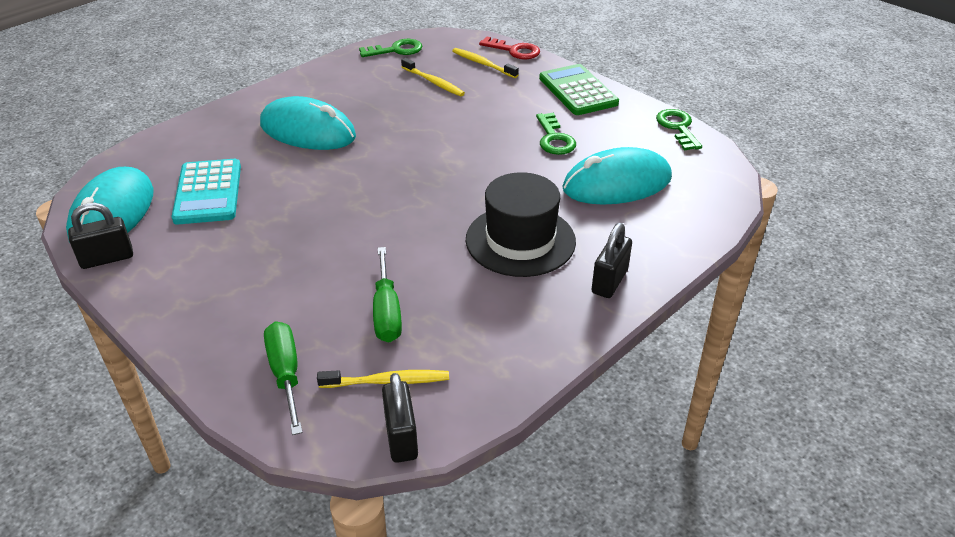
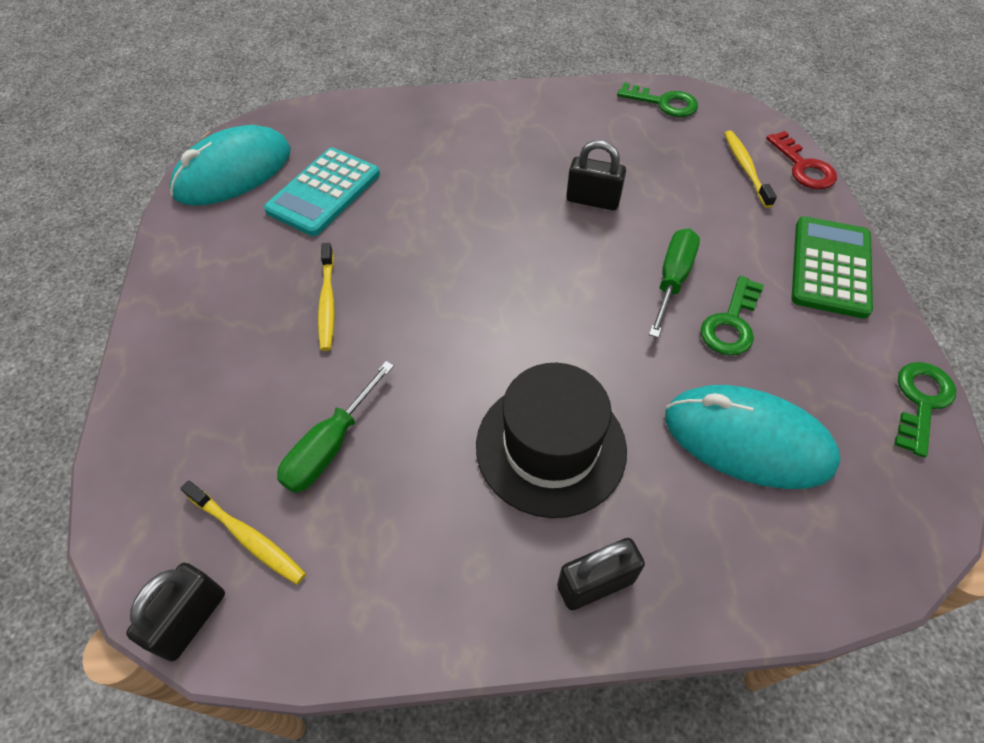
camera: 40 degrees right, 15 degrees up
(107, 258) = (184, 220): black padlock -> black padlock (592, 200)
(286, 374) = (180, 455): green screwdriver -> green screwdriver (672, 280)
(308, 131) = (476, 165): turquoise mouse -> none
(433, 82) = (663, 167): yellow toothbrush -> yellow toothbrush (327, 302)

